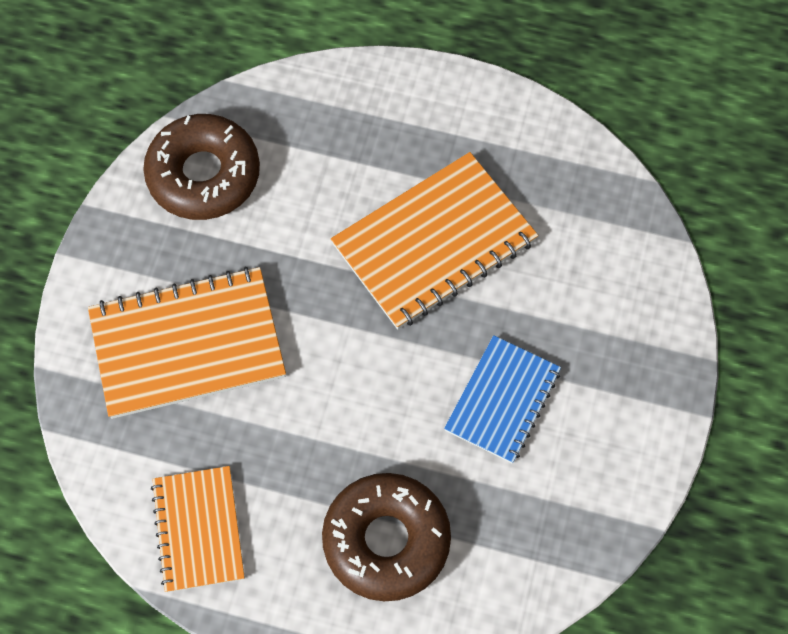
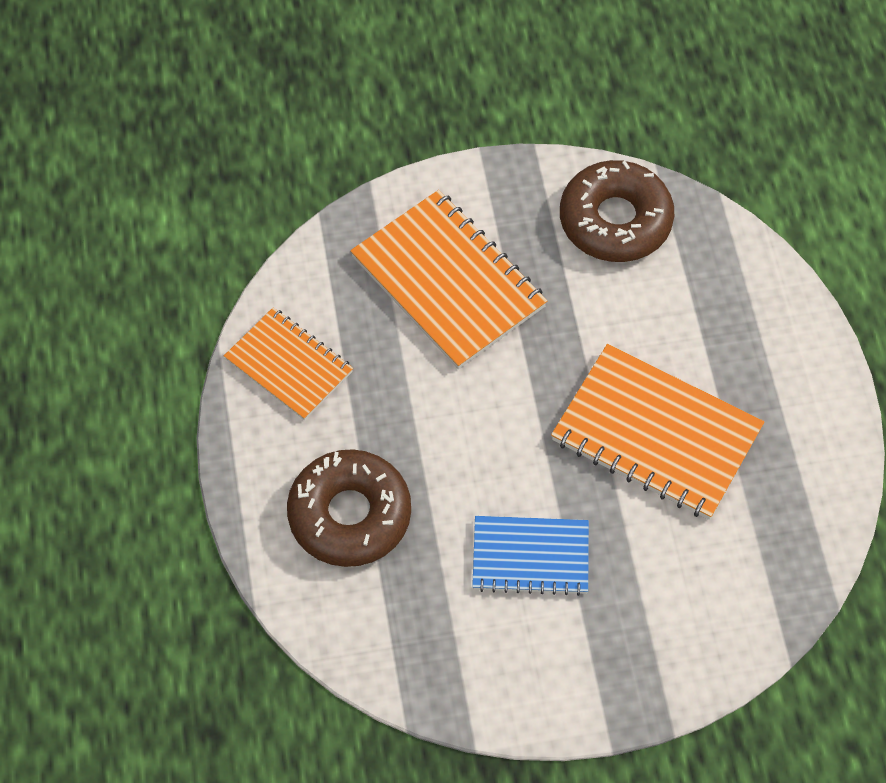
camera: 65 degrees right, 5 degrees down
(198, 529) = (289, 365): orange notebook -> orange notebook turned 75 degrees clockwise

